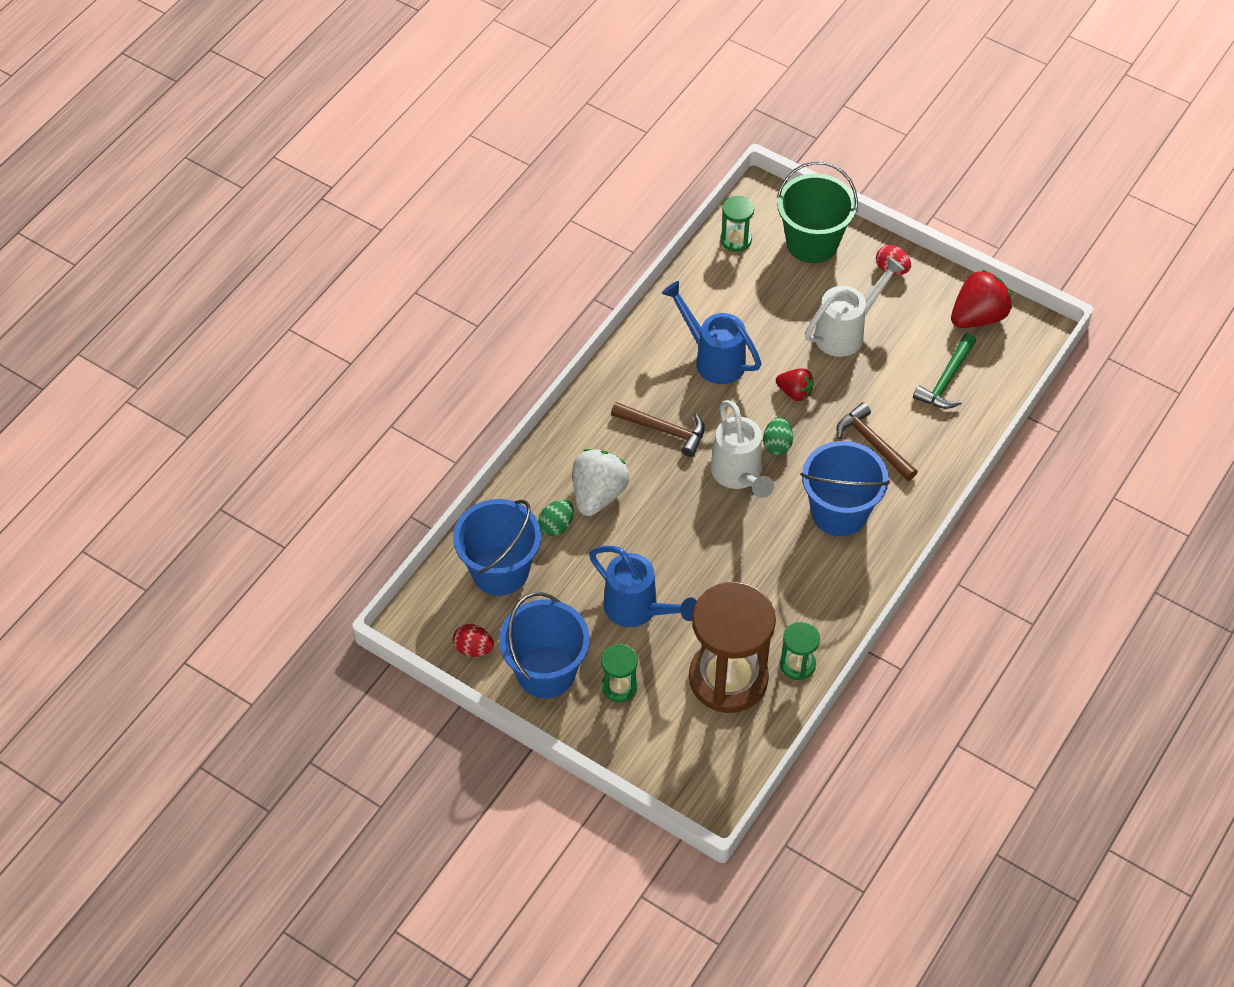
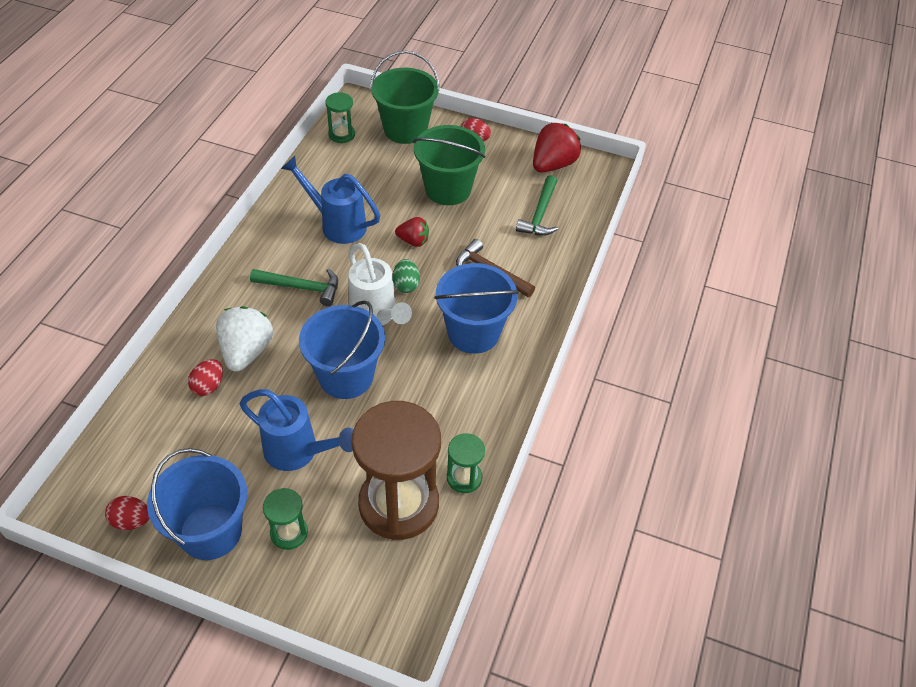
camera: 15 degrees left, 5 degrees down
(500, 571) = (155, 438): blue bucket -> blue bucket (346, 376)
(556, 525) = (208, 386): green egg -> red egg
(663, 430) = (301, 287): brown hammer -> green hammer
(846, 332) = (448, 189): white watering can -> green bucket

